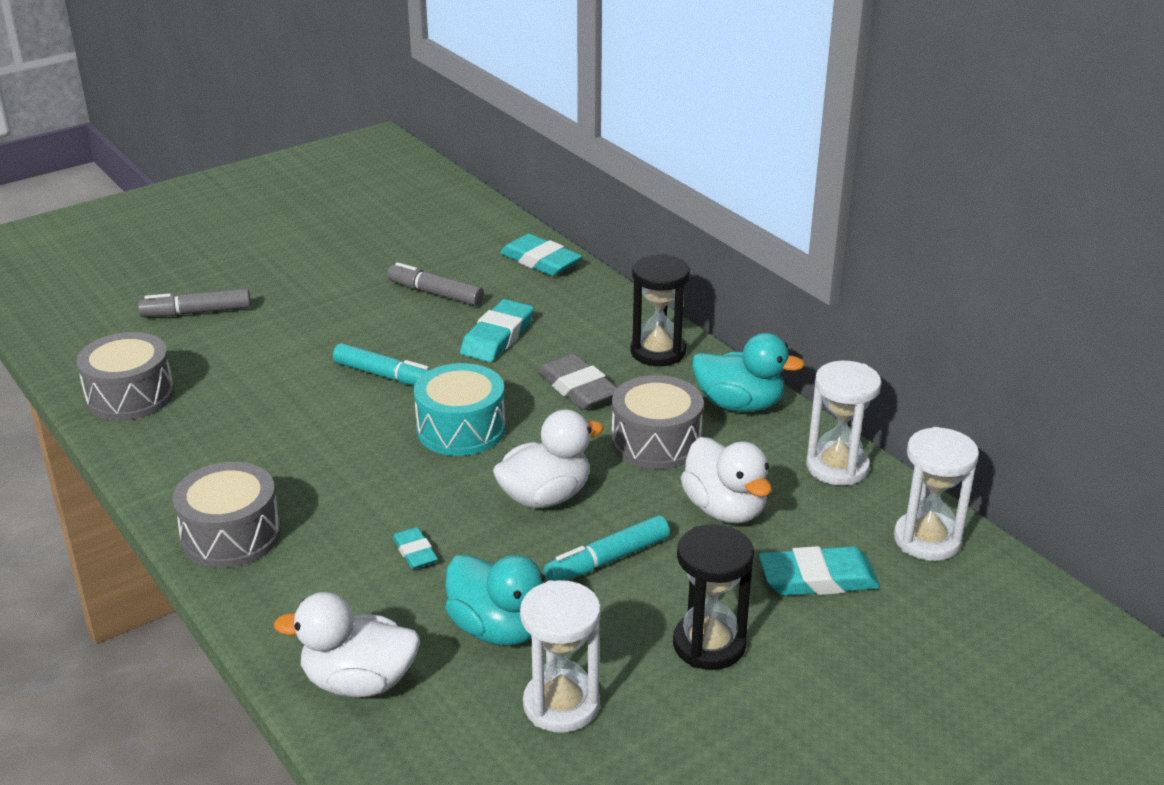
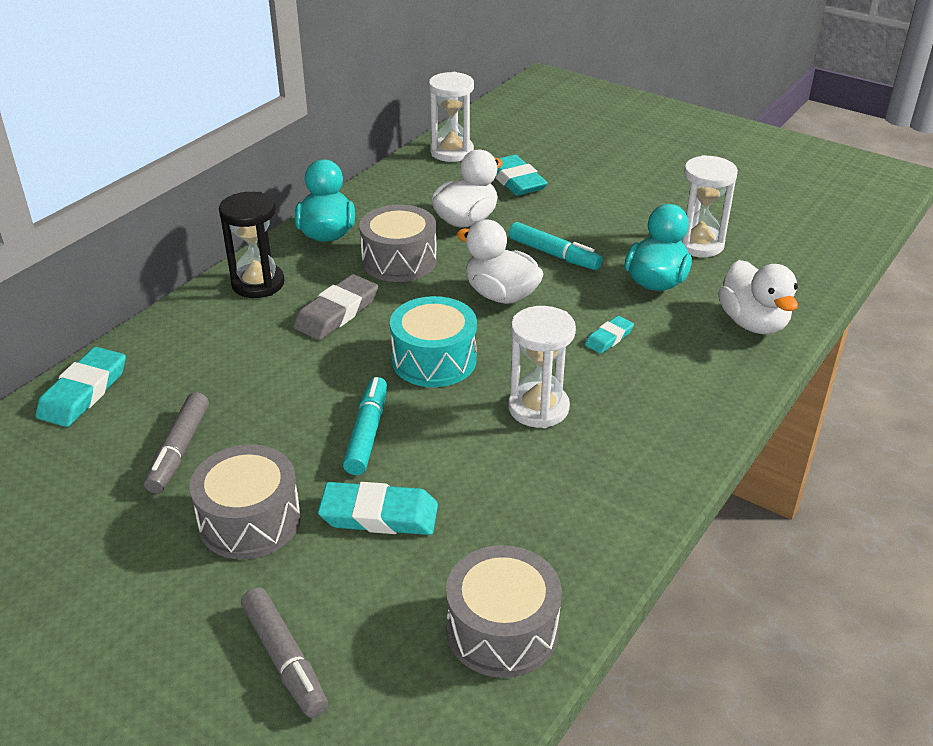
camera: 110 degrees left, 5 degrees up
(231, 535) = (665, 443): grey drum -> grey drum (250, 520)
(497, 337) = (262, 380): turquoise eraser -> turquoise eraser (379, 515)
(709, 644) = (605, 206): black hourglass -> none
(837, 467) = (390, 187): white hourglass -> white hourglass (538, 408)

